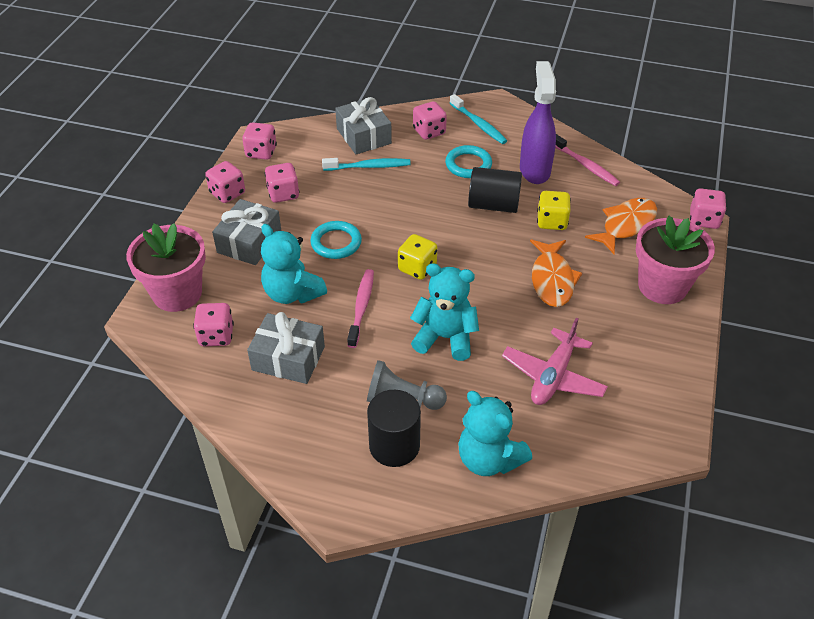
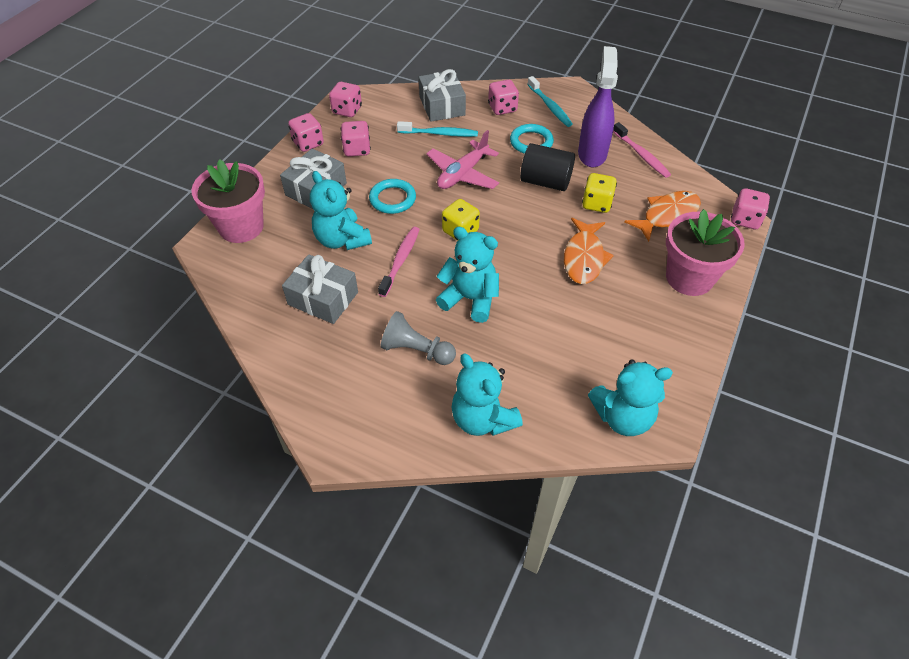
camera: 10 degrees right, 5 degrees up
(216, 336) = (265, 269): pink dice -> none
(394, 446) = (398, 393): black cylinder -> none
(553, 376) = (563, 349): pink plane -> pink plane (462, 174)
(629, 436) = (622, 417): none -> turquoise teddy bear

